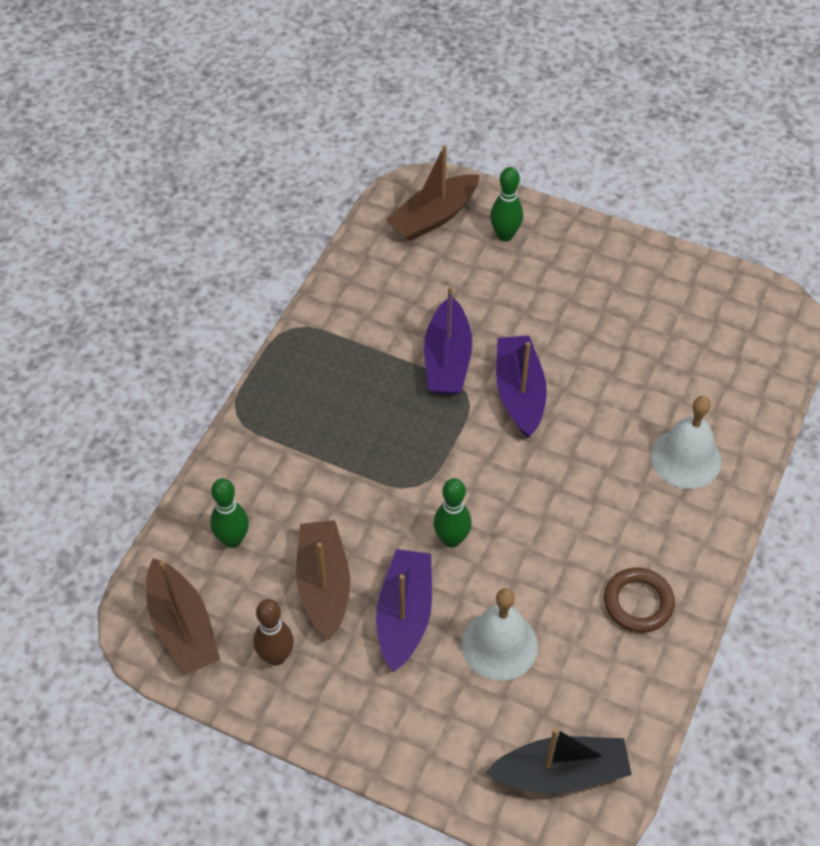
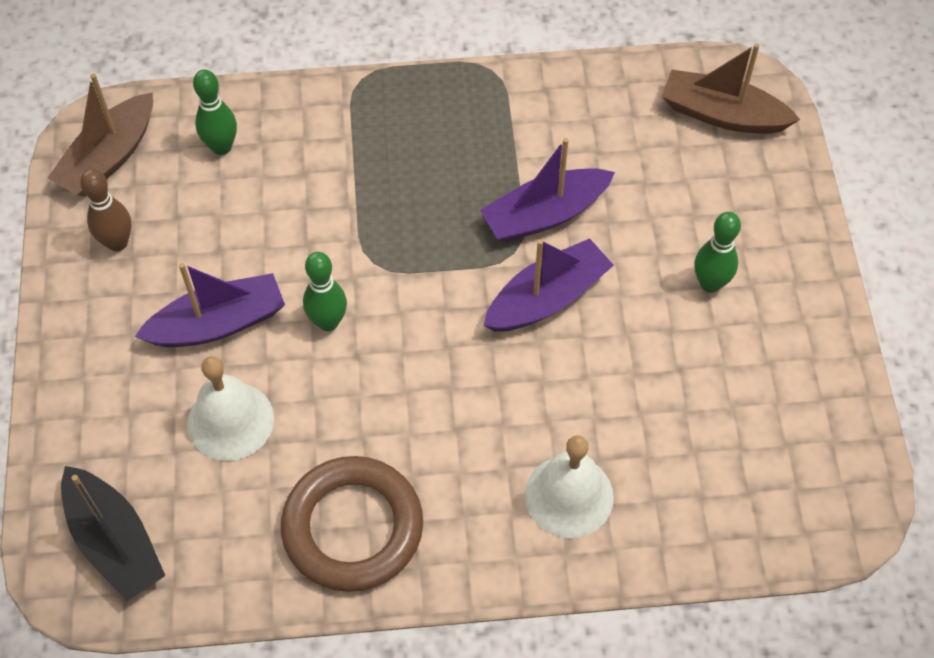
camera: 60 degrees right, 5 degrees up
(324, 585) = (214, 241): brown boat -> none
(505, 235) = (749, 188): green bowling pin -> green bowling pin (710, 284)
(638, 603) = (352, 527): brown ring -> brown ring, size x1.67

